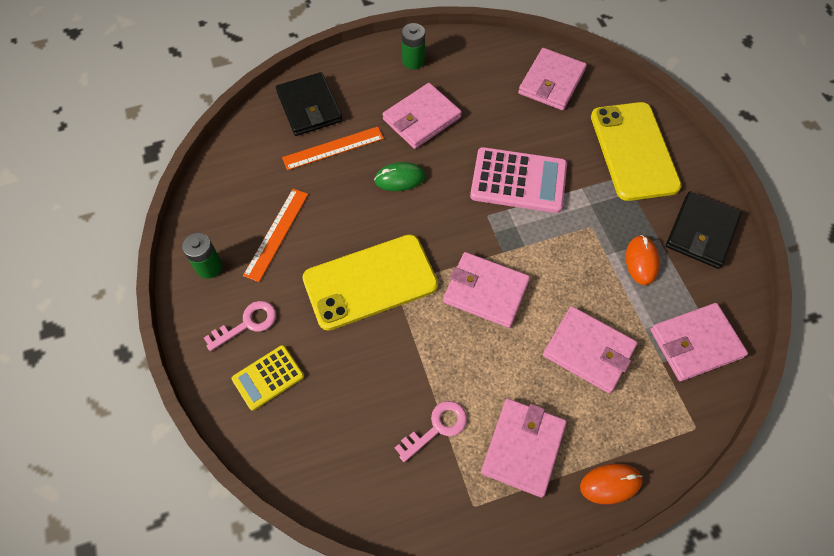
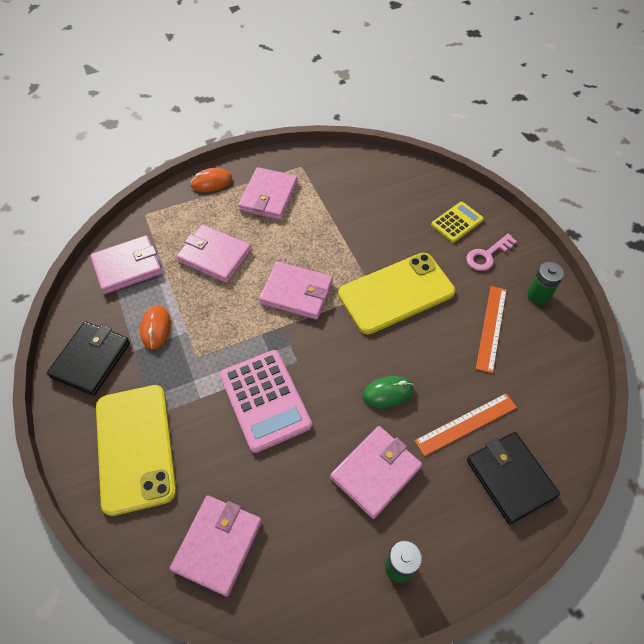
camera: 175 degrees right, 5 degrees down
(437, 427) = (328, 203): pink key -> none
(518, 181) = (265, 400): pink calculator -> pink calculator turned 120 degrees counterclockwise

